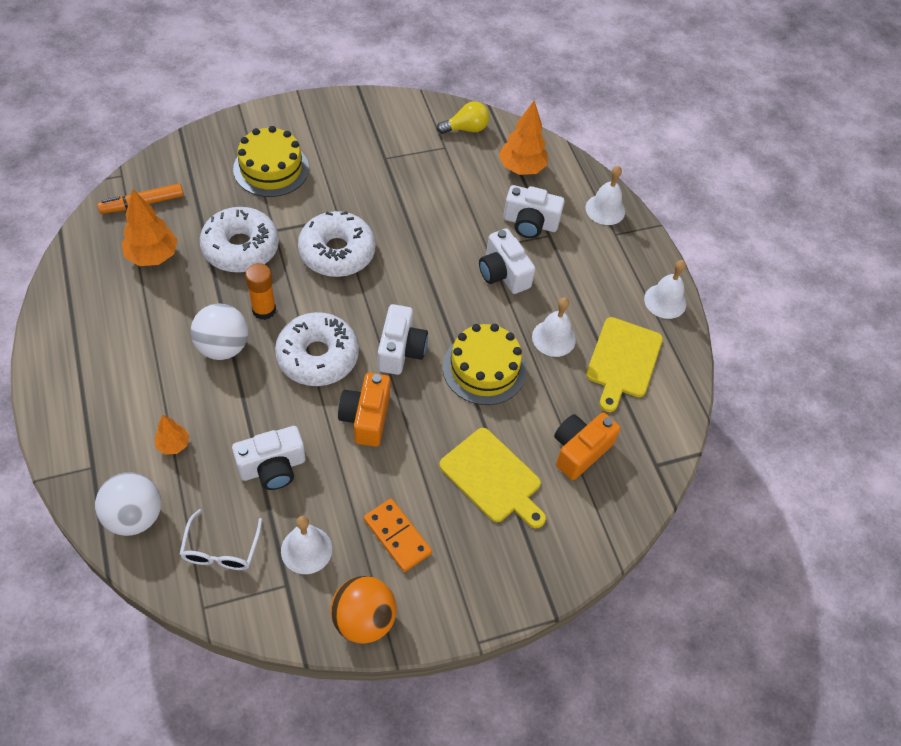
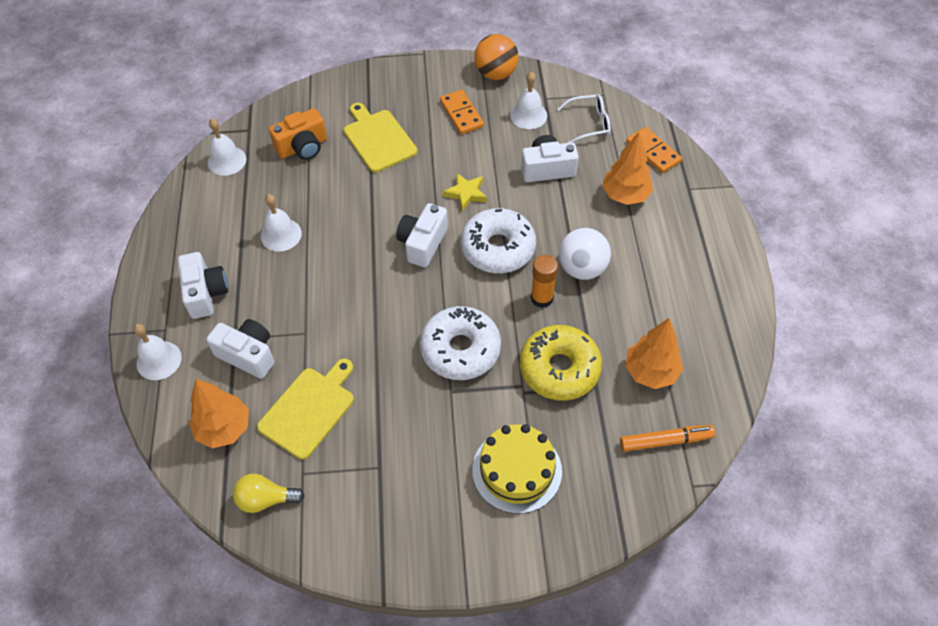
camera: 160 degrees left, 0 degrees up
(134, 516) = (653, 152): white ball -> orange domino
(173, 445) = (625, 195): orange tree -> orange tree, size x1.79
(221, 550) = (589, 123): white glasses -> white glasses turned 60 degrees clockwise
(241, 248) = (559, 369): white donut -> yellow donut
(366, 417) = (466, 193): orange camera -> yellow star
(484, 368) = (354, 218): yellow cake -> none
(503, 273) = (300, 303): white camera -> white camera (205, 293)
(623, 361) = (230, 207): yellow cutting board -> yellow cutting board (309, 409)
(665, 301) = (159, 253): white bell -> white bell (227, 161)

